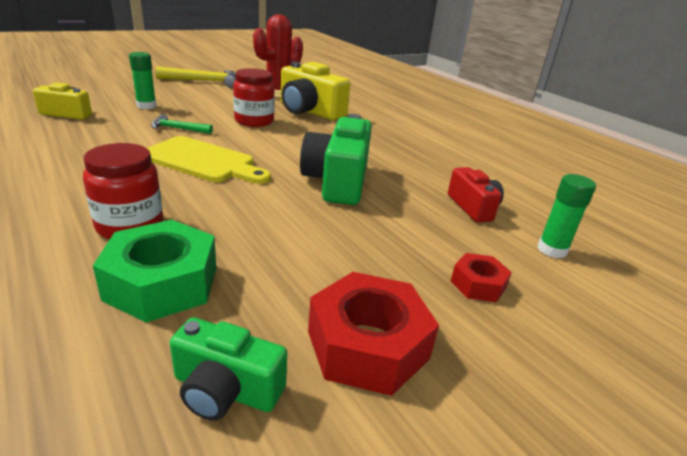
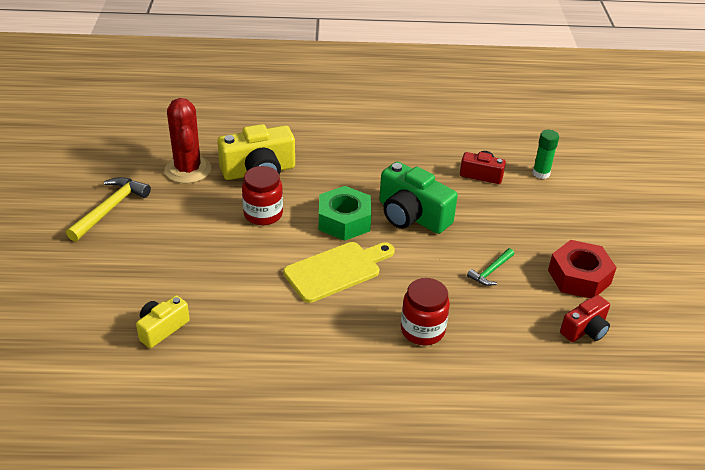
camera: 55 degrees left, 10 degrees up
(146, 106) = (172, 271): green glue stick -> none
(162, 283) = (495, 330): green nut -> green nut (344, 221)
(178, 129) = (253, 265): green hammer -> green hammer (491, 271)
(226, 390) = (585, 329): green camera -> red camera
(478, 284) = (555, 218): red nut -> none

